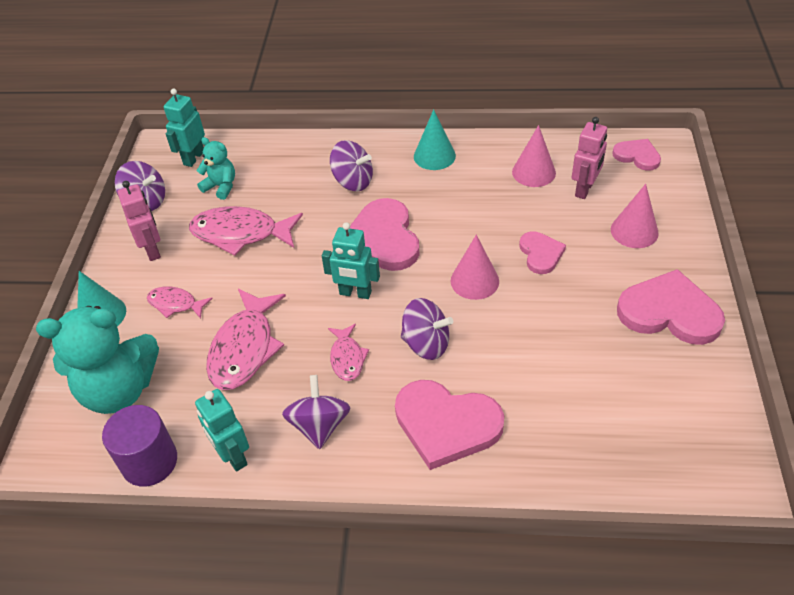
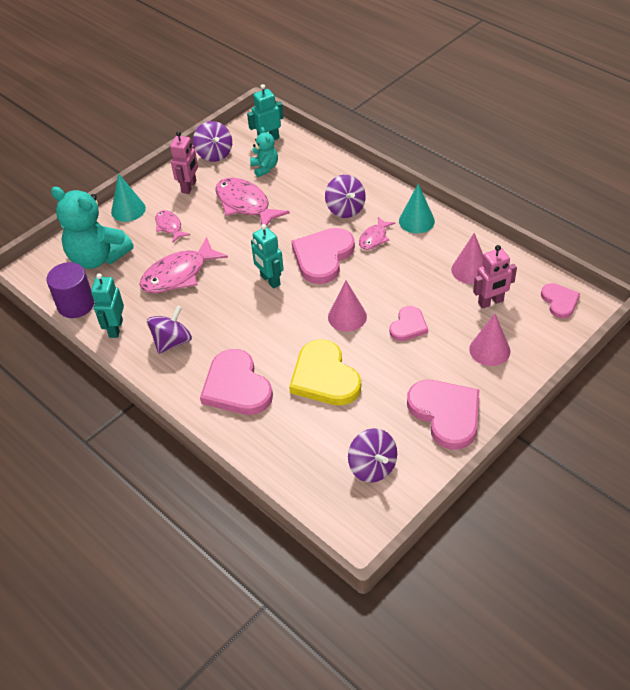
camera: 40 degrees right, 0 degrees up
(347, 358) = (225, 315): pink fish -> pink fish (374, 238)
(426, 344) = (276, 335): purple spinning top -> purple spinning top (372, 467)
(522, 353) = (324, 377): none -> yellow heart

